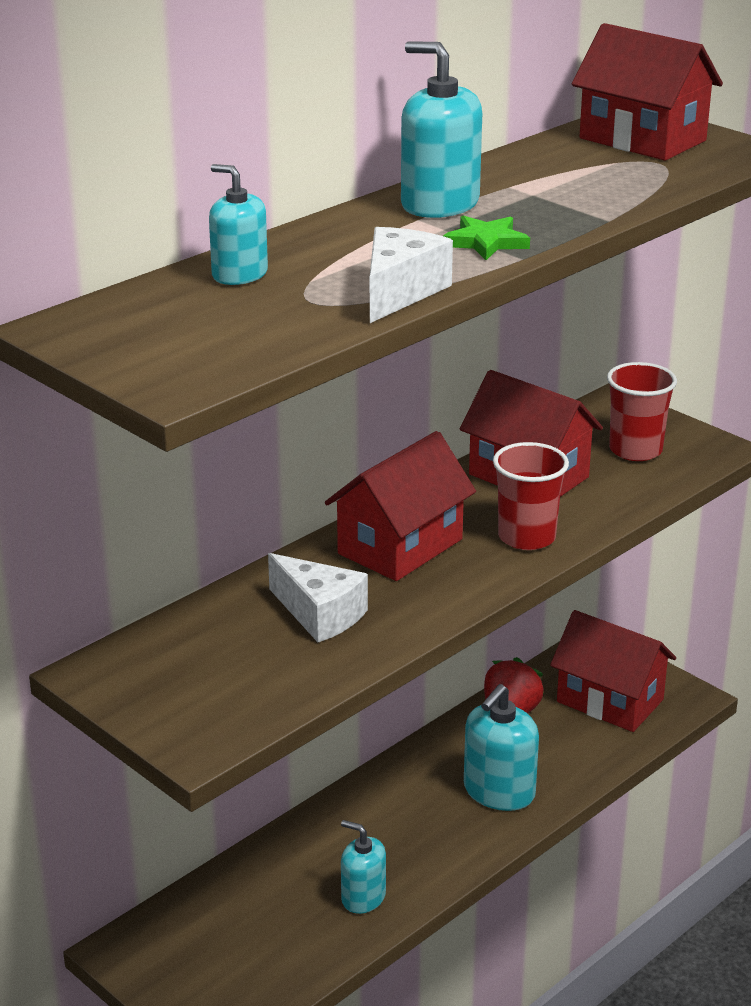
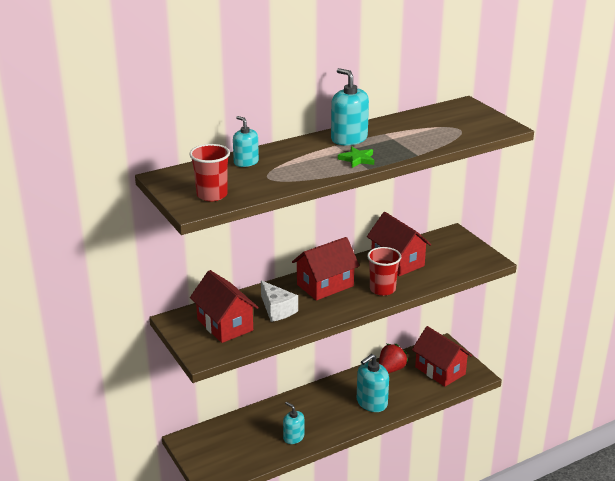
camera: 15 degrees right, 0 degrees up
(400, 292) = (306, 178): white cheese -> none
(635, 450) = (452, 256): red cup -> red cup (212, 195)
(642, 139) = (460, 116): red house -> red house (225, 325)

